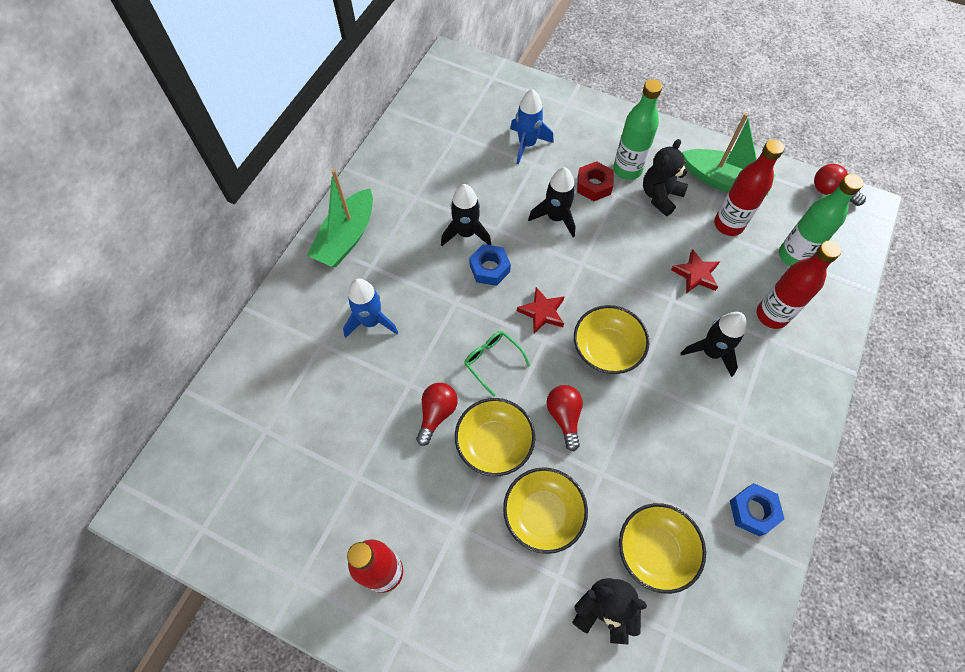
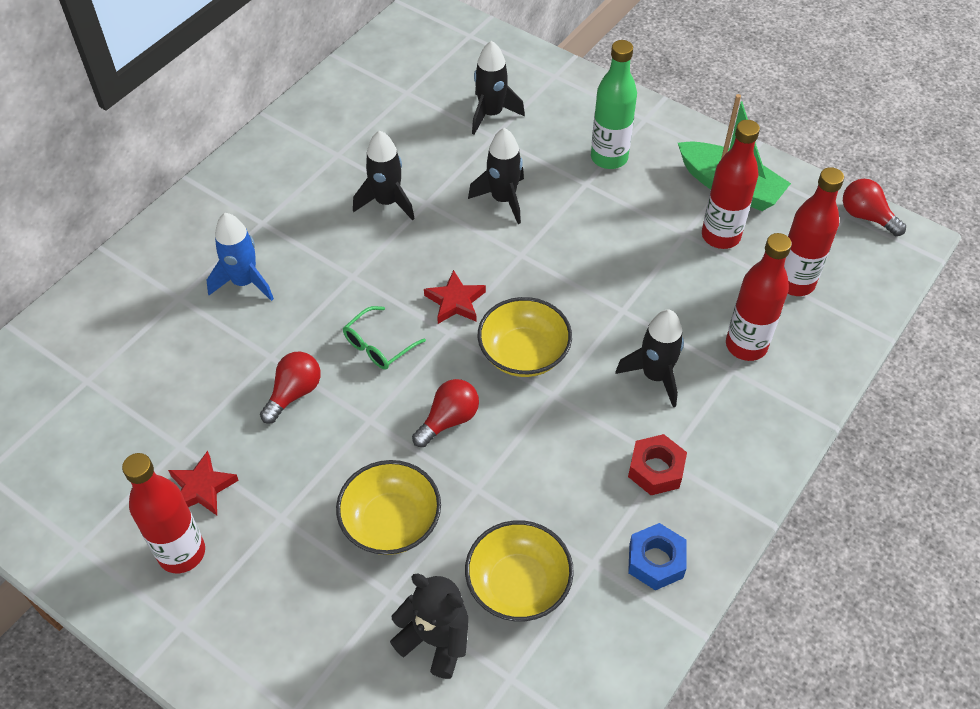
camera: 10 degrees right, 10 degrees down
(346, 237) = (241, 188): green boat -> none
(489, 268) = (404, 244): blue nut -> none
(492, 361) = (378, 346): green glasses -> green glasses turned 105 degrees counterclockwise
(494, 443) = (354, 436): yellow bowl -> none
(527, 144) = (491, 114): blue rocket -> black rocket
(564, 417) = (449, 420): red light bulb -> red light bulb turned 45 degrees clockwise
(594, 185) = (561, 170): red nut -> red nut (656, 469)
(660, 196) = (642, 193): black teddy bear -> none
(696, 274) = (661, 286): red star -> red star (202, 488)
(793, 255) = (794, 282): green bottle -> red bottle

